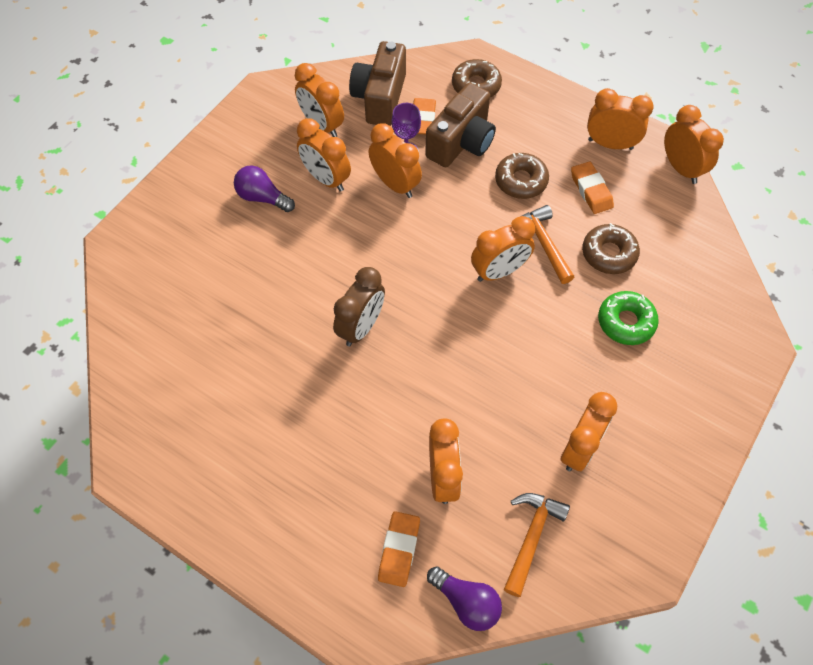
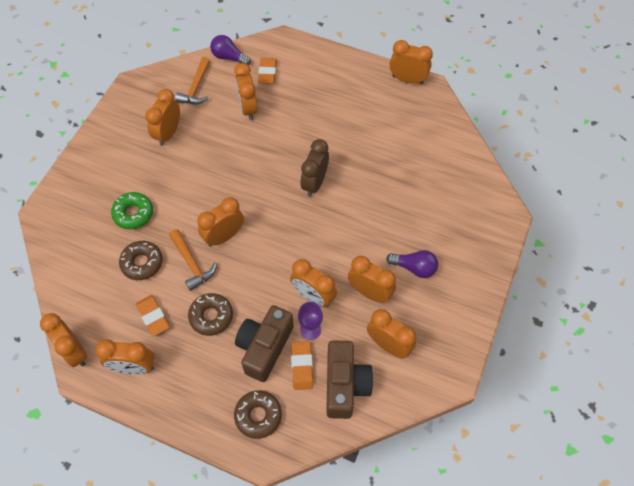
camera: 170 degrees right, 0 degrees up
(156, 491) = (407, 80): none -> orange clock

